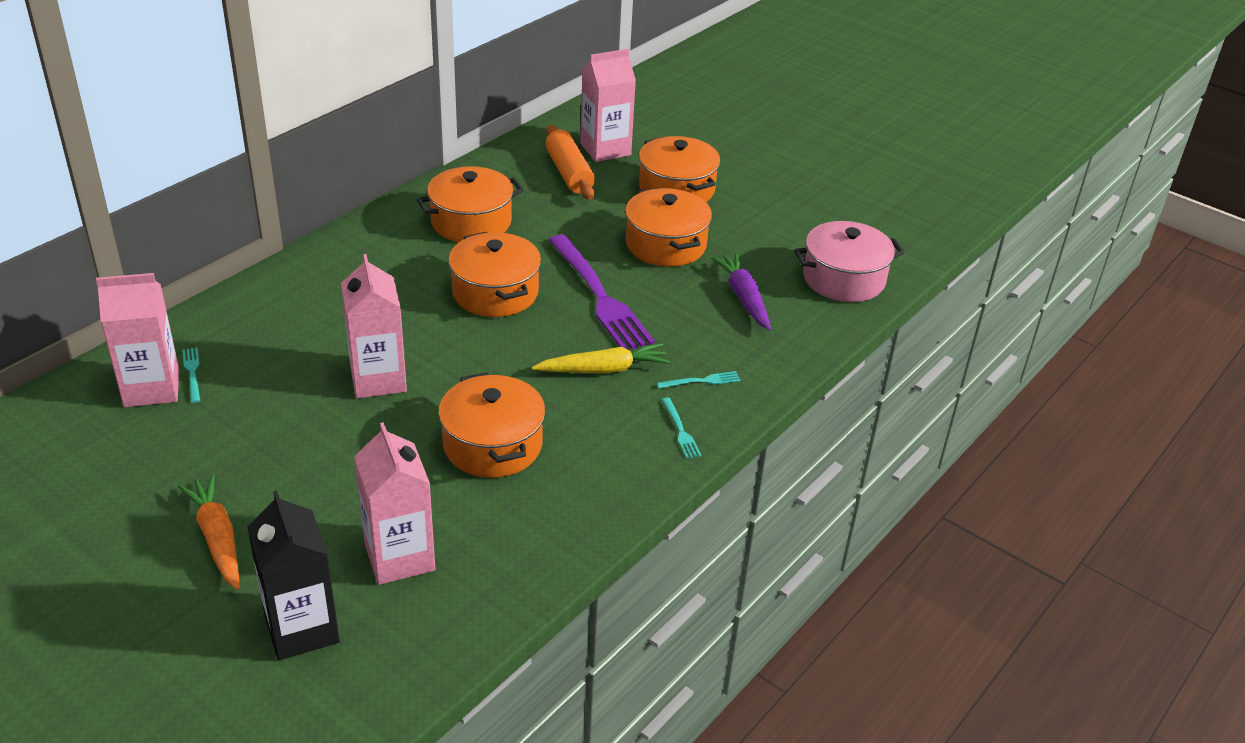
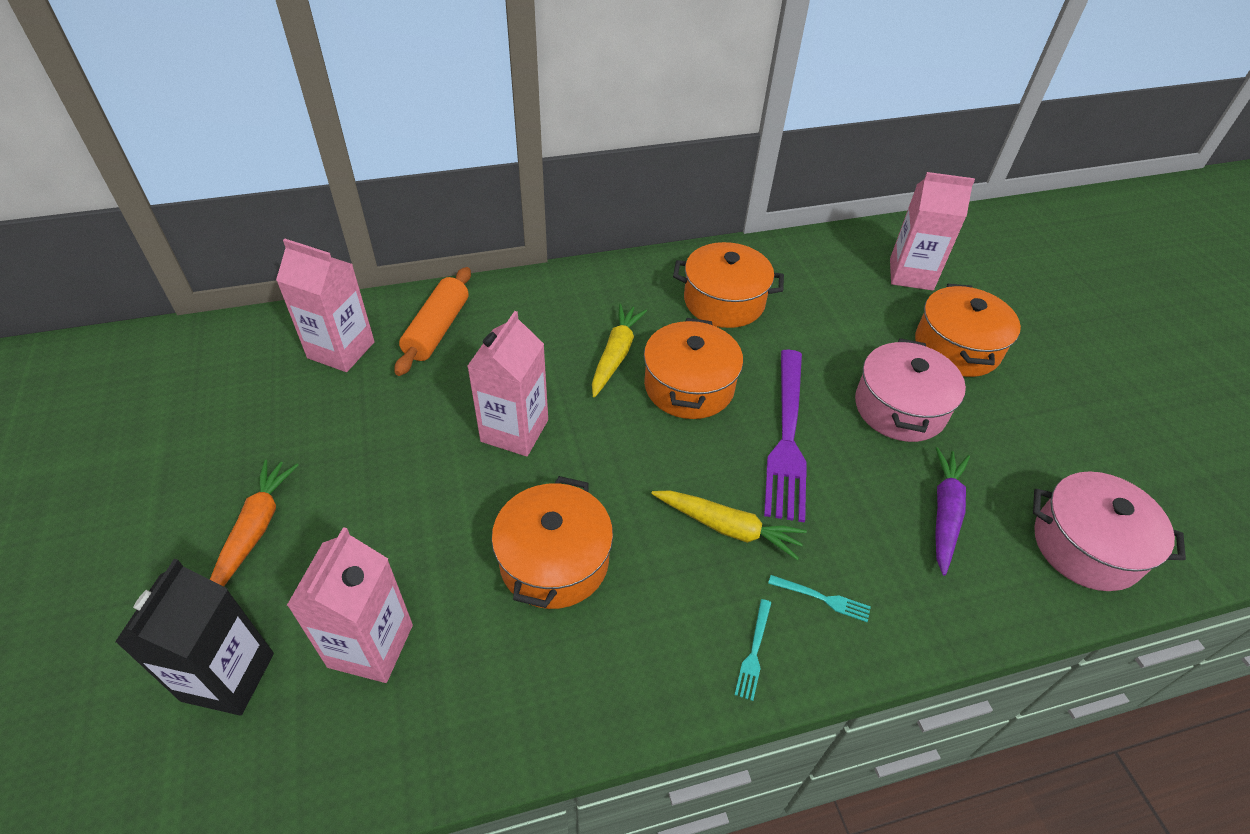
camera: 35 degrees right, 10 degrees up
(192, 373) = (381, 350): turquoise fork -> none
(414, 294) = (616, 355): none -> yellow carrot
(569, 173) = (855, 286): orange rolling pin -> orange rolling pin (437, 329)
(666, 245) = (900, 408): orange pot -> pink pot

